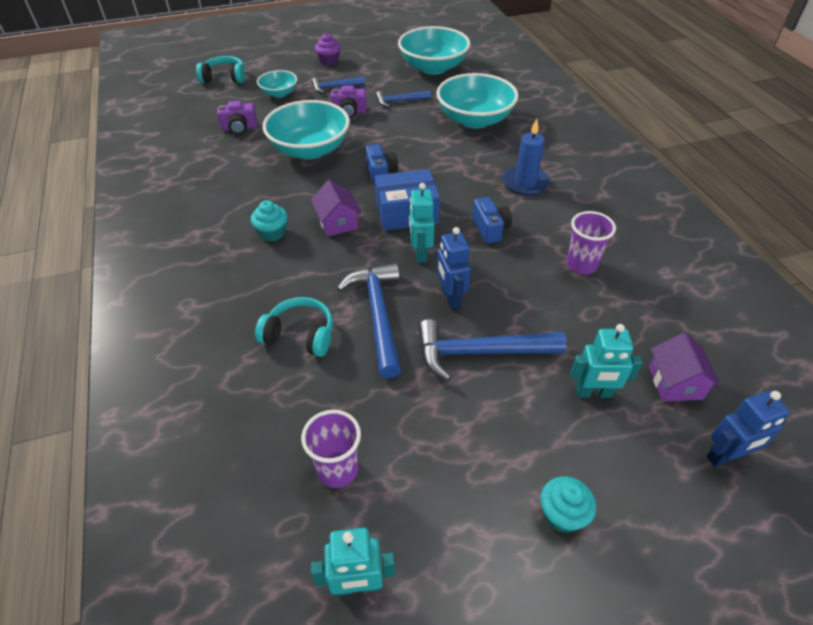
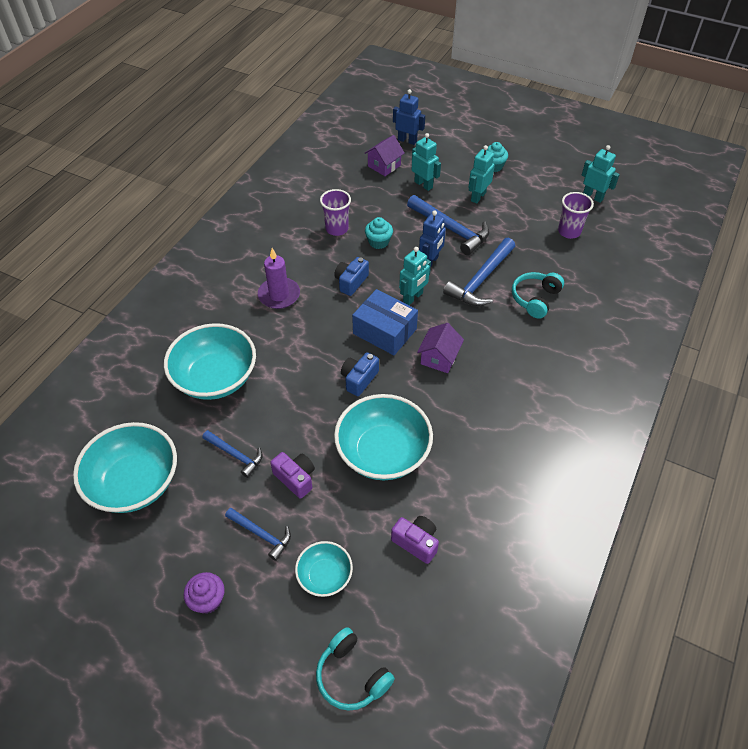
camera: 135 degrees left, 5 degrees up
(272, 233) = (492, 383): turquoise cupcake -> turquoise cupcake (378, 242)
(300, 335) = (535, 299): turquoise headphones -> turquoise headphones turned 60 degrees clockwise
(511, 430) = (478, 197): none -> turquoise robot
(525, 183) = (279, 295): blue candle -> purple candle

